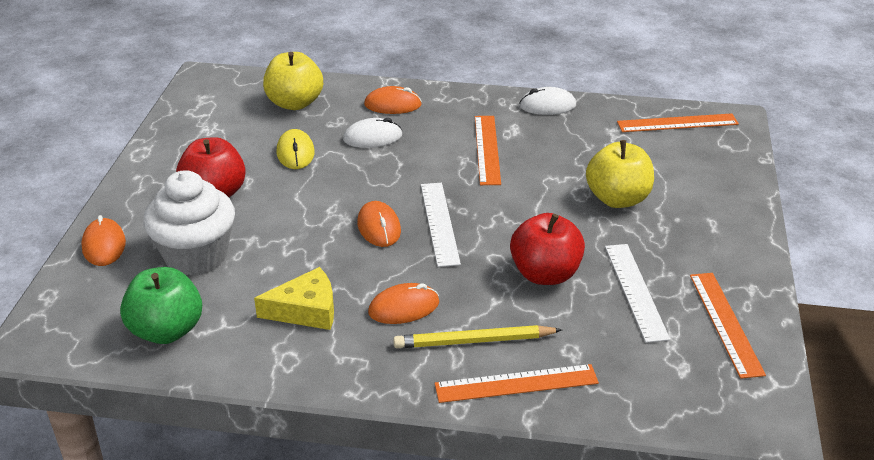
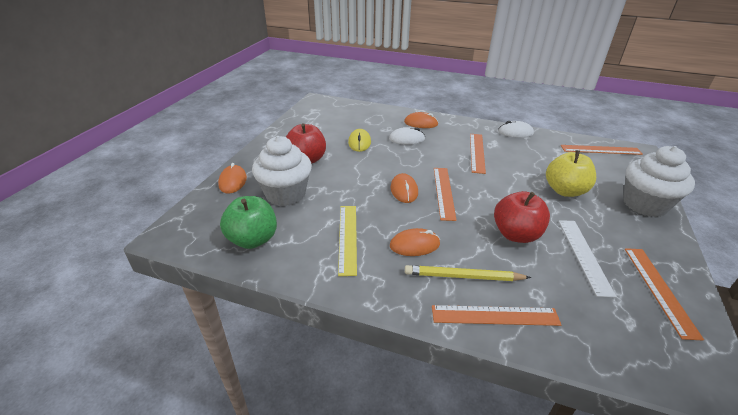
camera: 10 degrees right, 0 degrees up
(294, 103) = (364, 117): yellow apple -> none
(306, 310) = (347, 238): yellow cheese -> yellow ruler
(439, 223) = (443, 192): white ruler -> orange ruler
(727, 207) = (644, 204): none -> white cupcake

